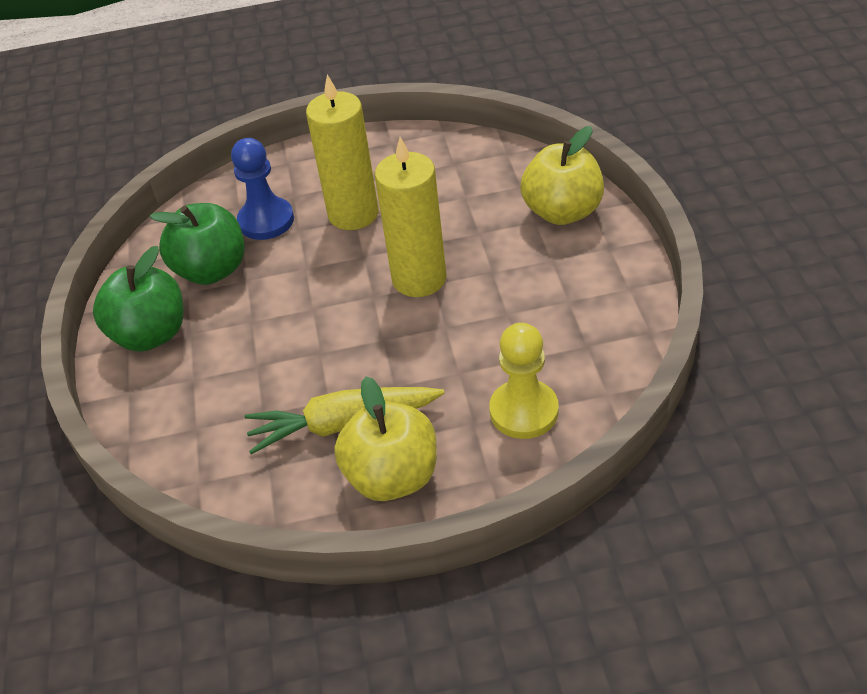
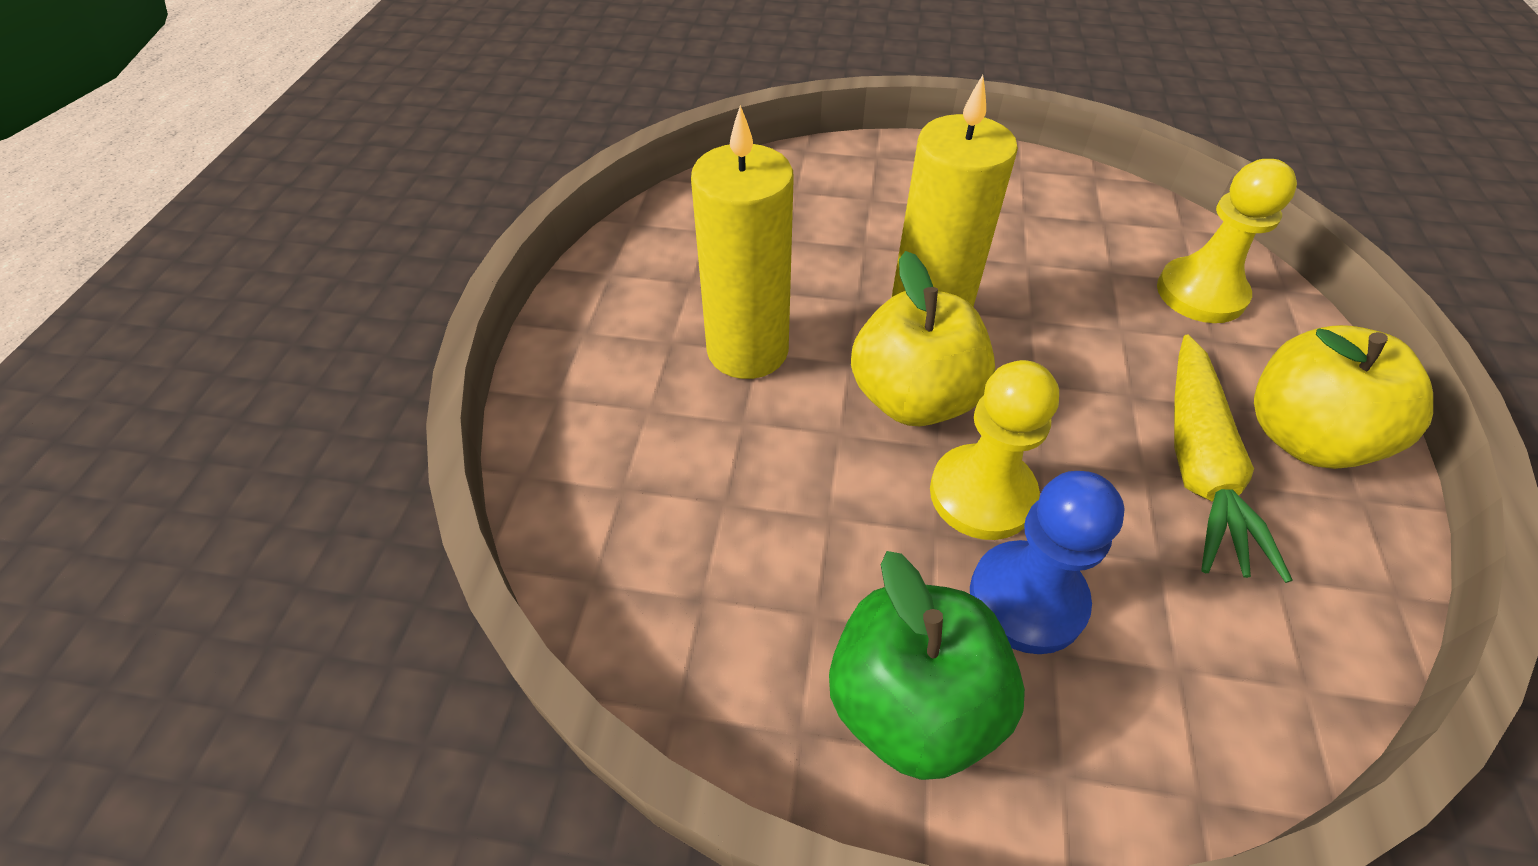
camera: 75 degrees left, 5 degrees up
(212, 270) = (777, 563): green apple -> none
(266, 221) = (692, 457): blue pawn -> blue pawn (1027, 599)
(283, 332) = (982, 494): none -> yellow pawn
(562, 212) = (867, 175): yellow apple -> yellow apple (913, 398)

